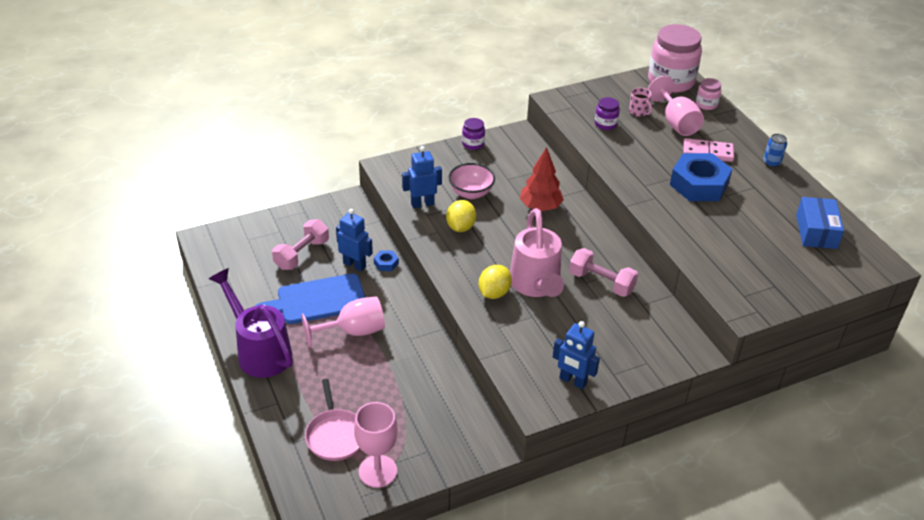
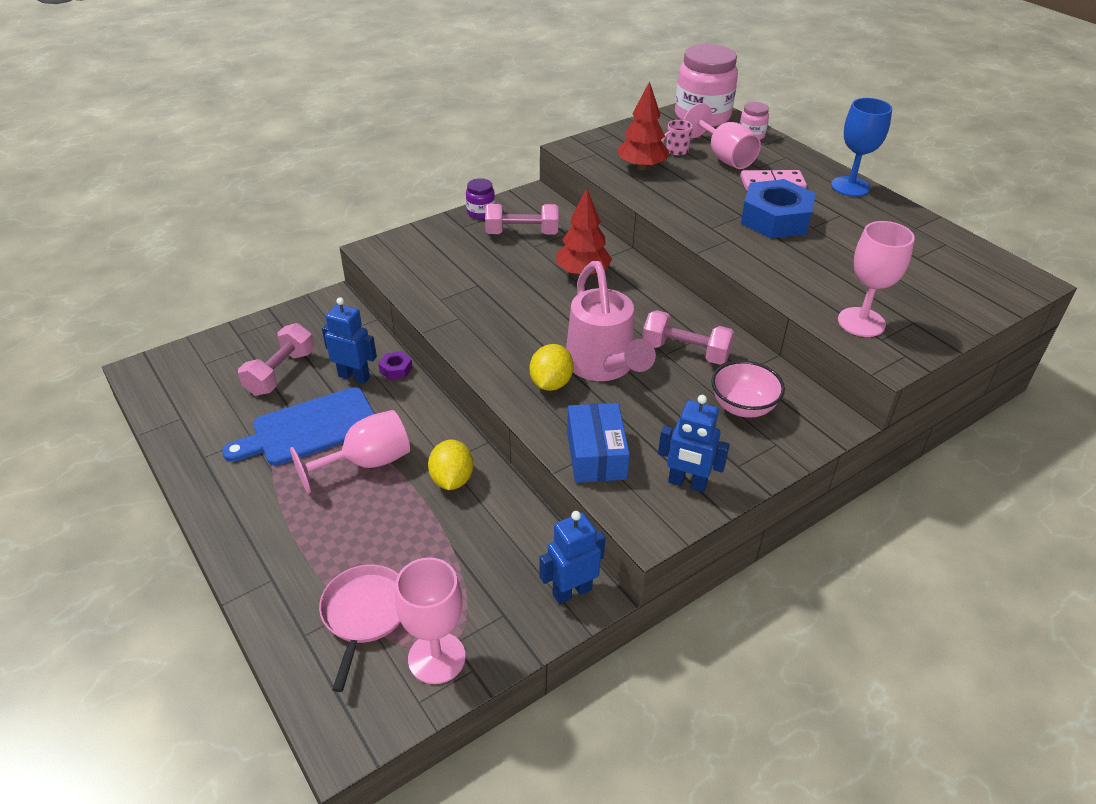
camera: 10 degrees left, 0 degrees up
(259, 350) = (236, 508): purple watering can -> none
(335, 435) = (364, 614): pink pan -> pink pan turned 150 degrees counterclockwise
(386, 263) = (396, 369): blue nut -> purple nut
(422, 204) = (432, 287): blue robot -> blue robot (572, 591)
(460, 227) = (487, 308): yellow lemon -> yellow lemon (452, 479)
(471, 193) = (491, 267): pink bowl -> pink bowl (742, 407)
(501, 166) = (522, 233): none -> pink dumbbell
(605, 124) = (641, 167): purple jar -> red tree
(638, 112) = (676, 151): pink mug -> pink mug turned 105 degrees clockwise
(734, 280) = (861, 322): none -> pink goblet
(771, 163) = (850, 186): blue can -> blue goblet
(816, 231) = (934, 254): blue box -> blue box (596, 454)

